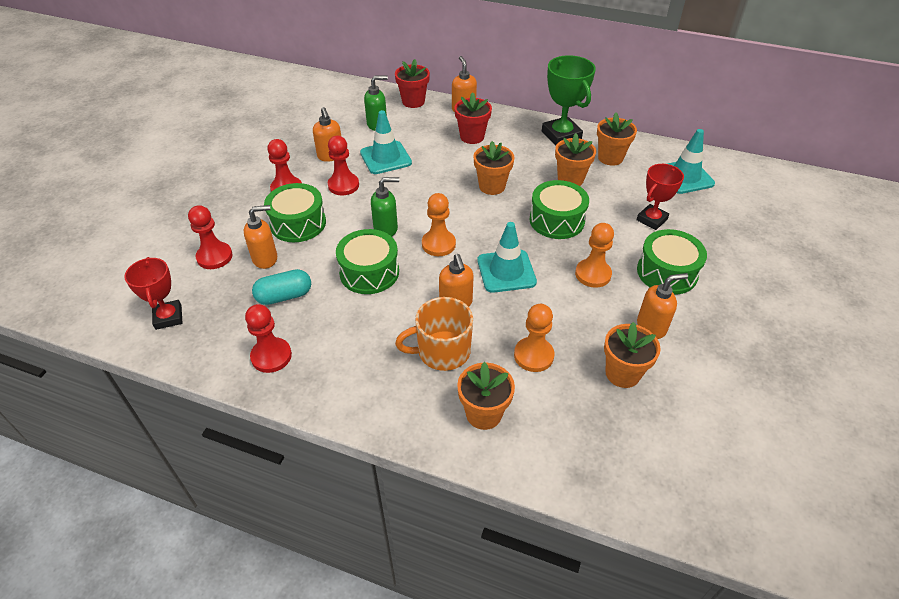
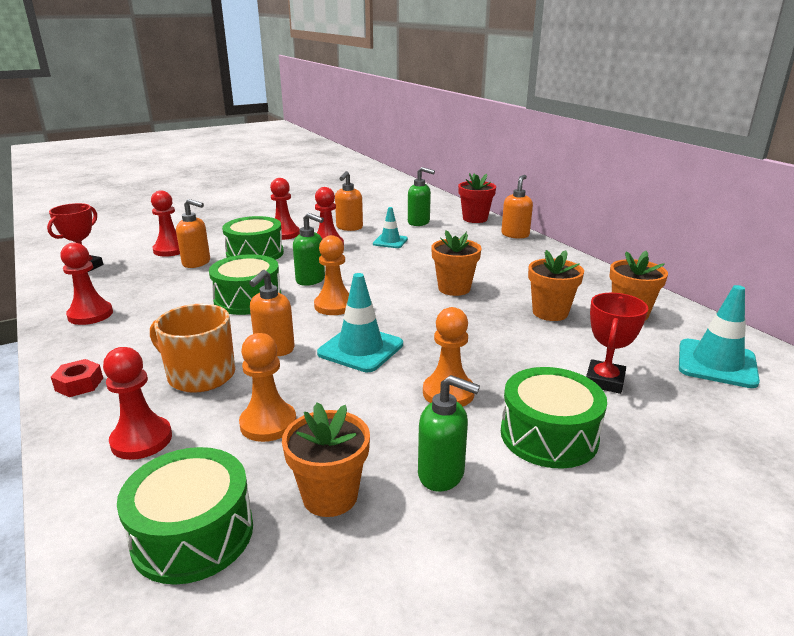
camera: 40 degrees right, 20 degrees down
(284, 296) = (166, 287): turquoise capsule -> none
(376, 409) = (79, 384): none -> red nut
(385, 158) = (390, 241): turquoise traffic cone -> turquoise traffic cone, size x0.63
(472, 137) = (492, 253): red flower pot -> none
(484, 414) = (141, 440): orange flower pot -> red pawn
(557, 220) = (481, 335): green drum -> green drum (193, 534)
(561, 135) = (593, 280): green trophy -> none
(651, 219) = (604, 381): red trophy -> red trophy turned 60 degrees counterclockwise
(651, 327) = (442, 474): orange soap dispenser -> green soap dispenser

